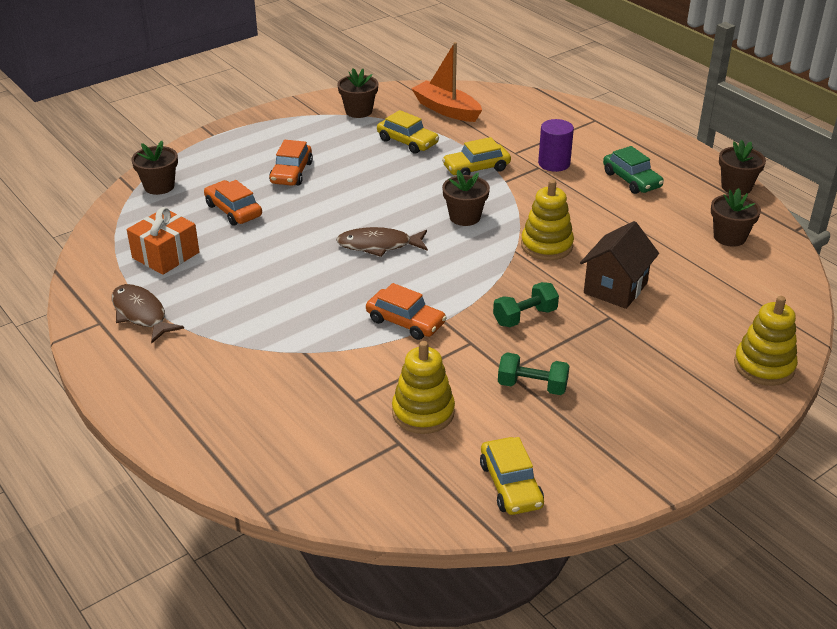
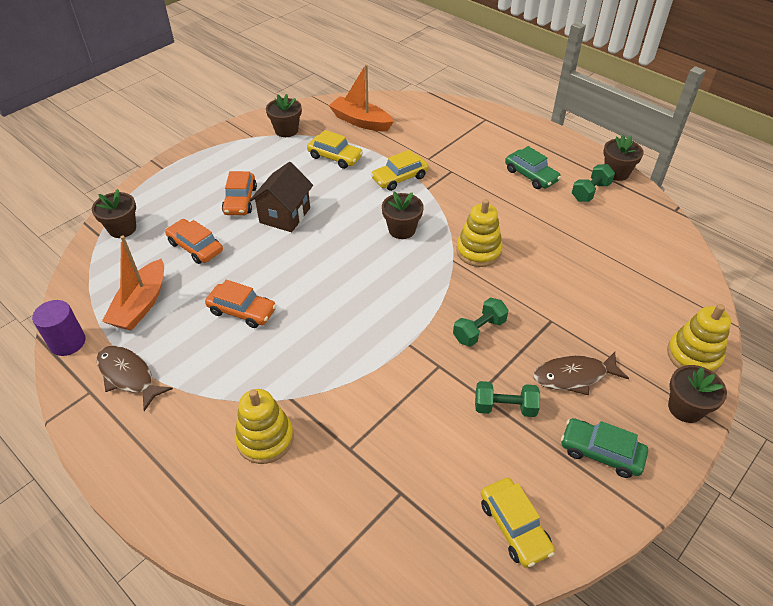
camera: 10 degrees left, 10 degrees up
(166, 255) = (141, 304): orange gift -> orange boat
(379, 245) = (334, 269): brown fish -> brown fish (574, 376)
(405, 322) = (376, 351): orange car -> orange car (242, 311)
(423, 412) = (415, 453): yellow stacking toy -> yellow stacking toy (265, 438)
(554, 163) = (463, 166): purple cylinder -> purple cylinder (67, 342)
(615, 288) = (547, 289): brown house -> brown house (285, 215)
(626, 436) = (601, 452): none -> green car
(698, 202) = (590, 192): none -> green dumbbell
(729, 237) = (625, 224): brown flower pot -> brown flower pot (685, 408)

